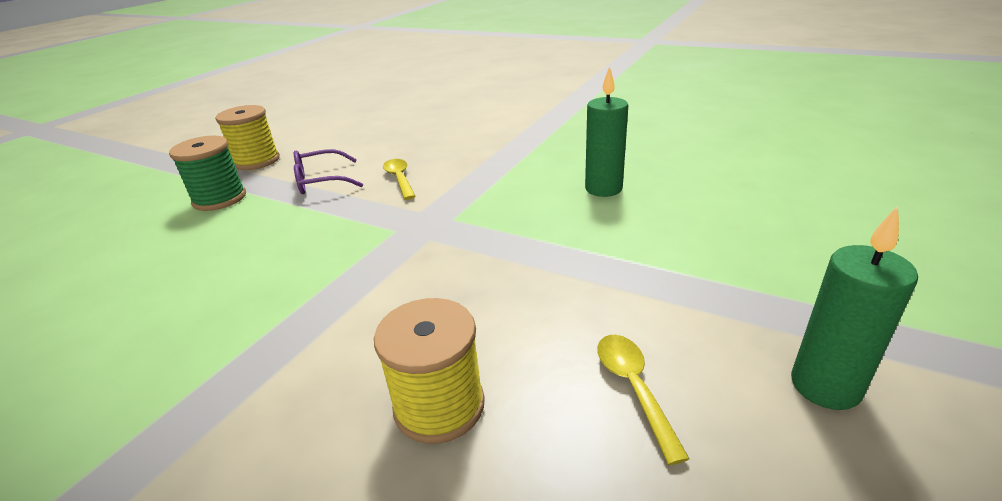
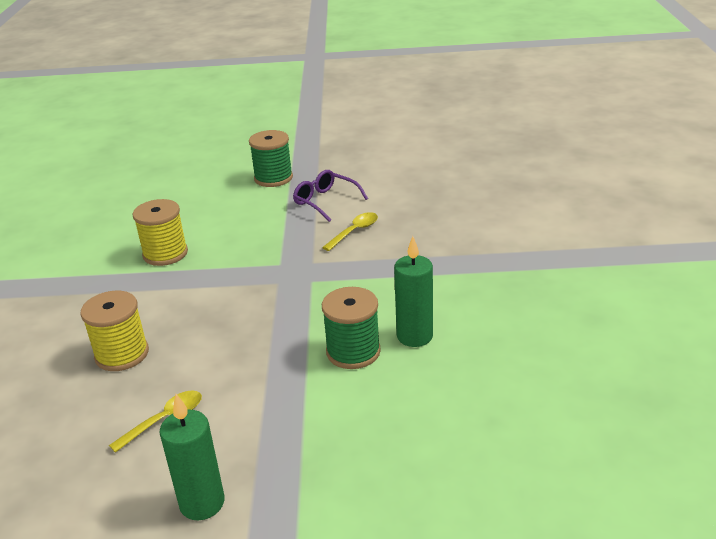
camera: 60 degrees right, 0 degrees up
(257, 161) = (335, 160): yellow spool -> yellow spool (165, 254)
(600, 222) = (353, 352): none -> green spool

